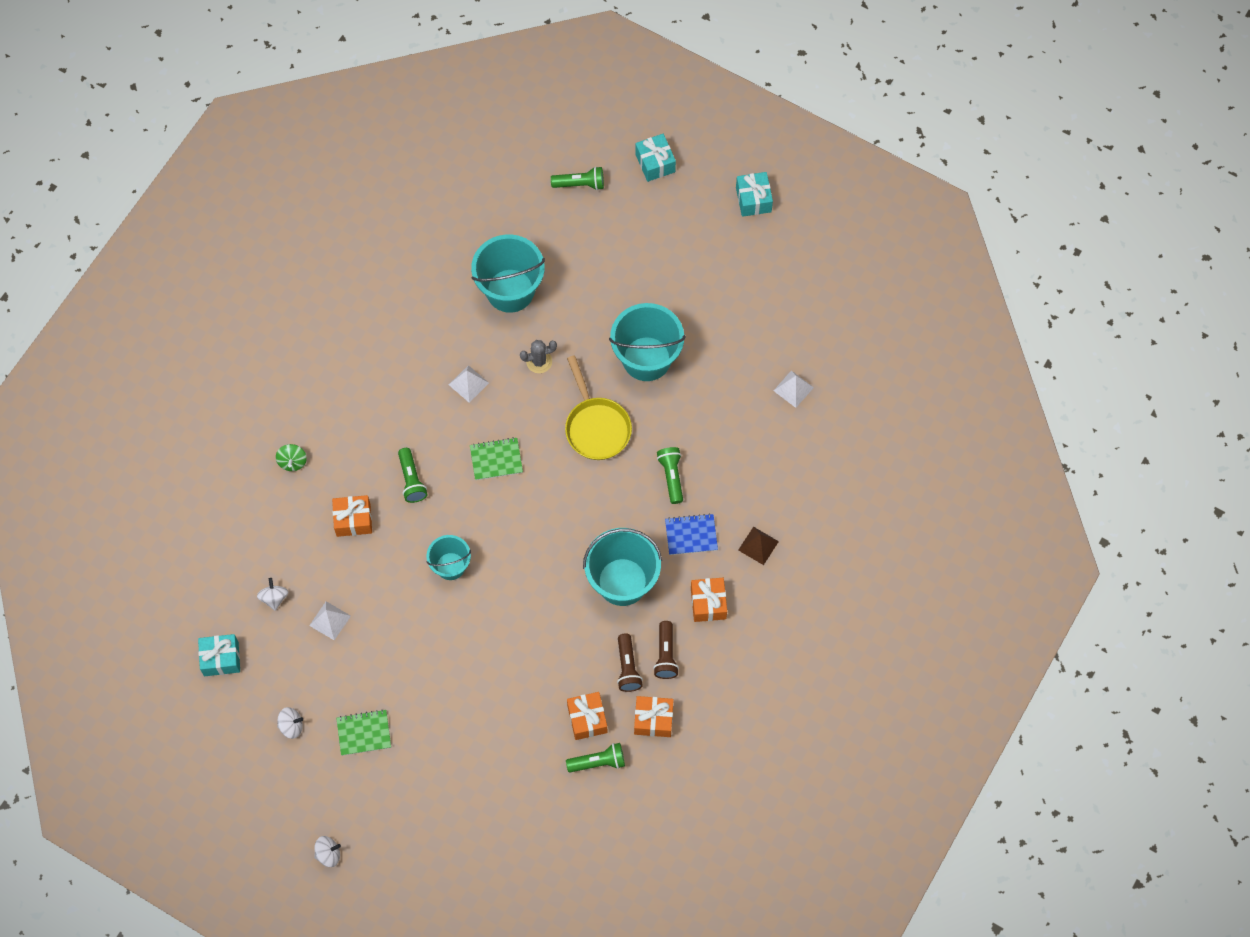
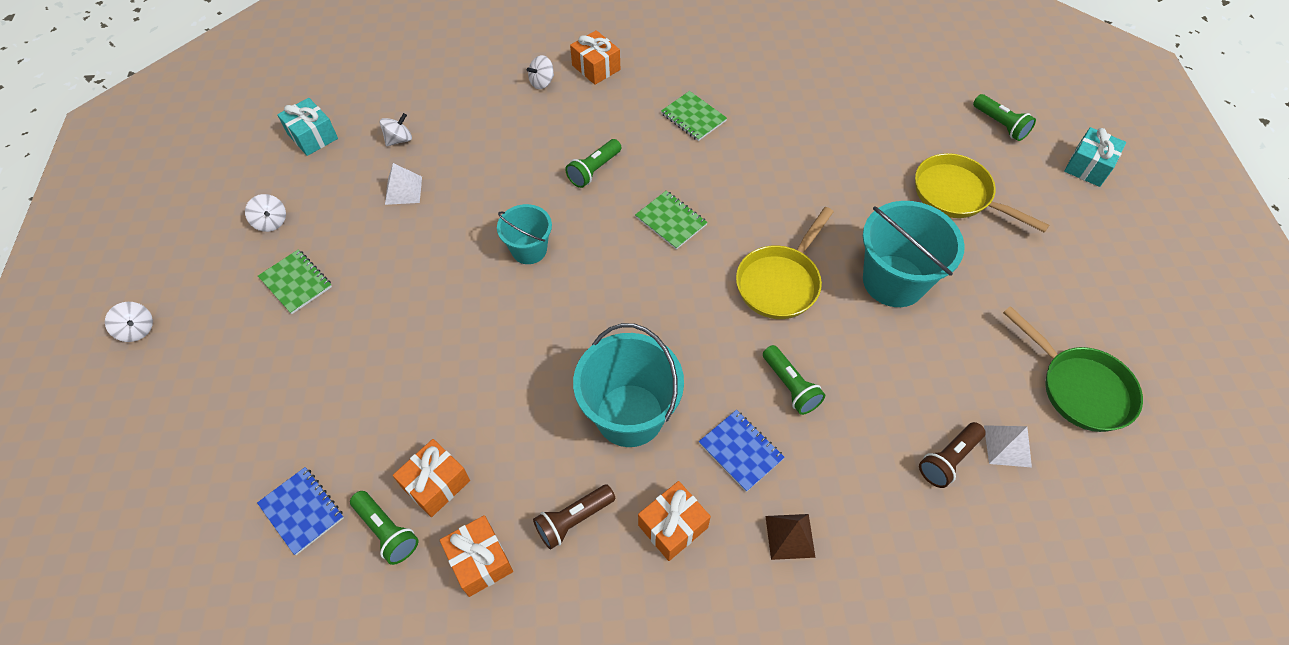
camera: 55 degrees right, 10 degrees down
(292, 462) = (542, 82): green spinning top -> white spinning top
(353, 520) = (519, 151): orange gift -> orange gift (596, 67)
(414, 379) = (693, 117): none -> green notebook
(468, 383) = (727, 157): white pyramid -> none
(510, 290) = (846, 134): turquoise bucket -> none
(539, 361) = (801, 196): grey cactus -> none
(549, 804) = (302, 511): none -> blue notebook
(614, 264) = (957, 195): none -> yellow pan
(627, 667) = (529, 487): brown flashlight -> brown flashlight (948, 459)
(671, 476) = (790, 386): green flashlight -> green flashlight turned 105 degrees clockwise
(753, 199) = (1155, 268): turquoise gift -> none
(790, 318) = (1079, 388): none -> green pan

